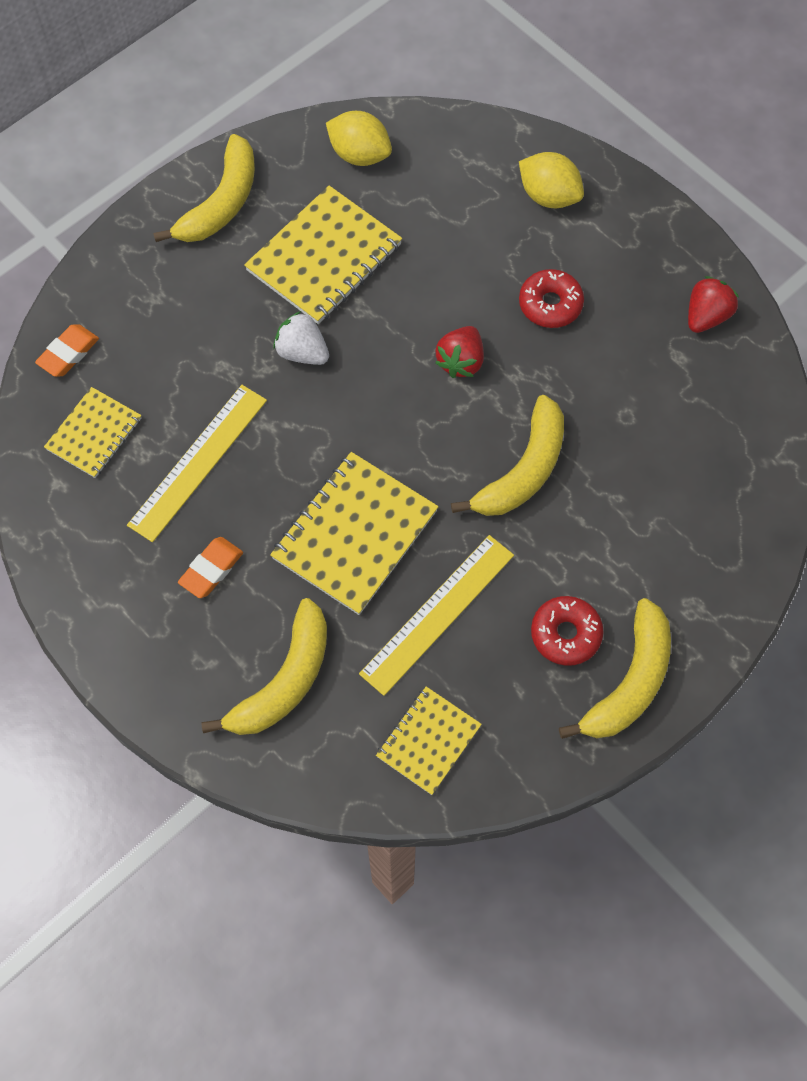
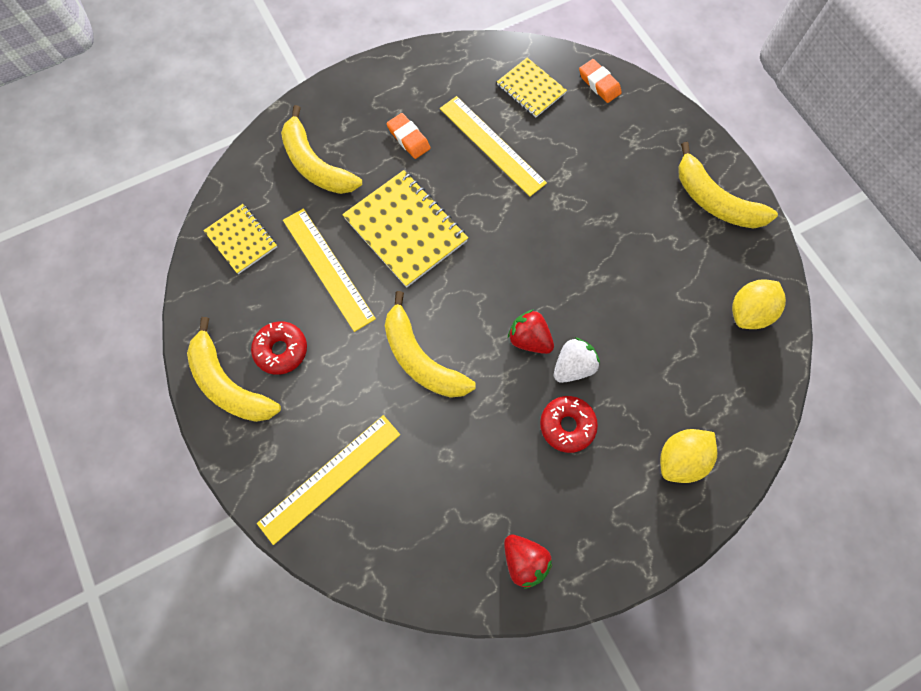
camera: 105 degrees right, 5 degrees up
(302, 352) = (565, 228): white strawberry -> white strawberry (573, 366)
(324, 258) = (648, 262): yellow notebook -> none
(697, 528) = (330, 478): none -> yellow ruler

